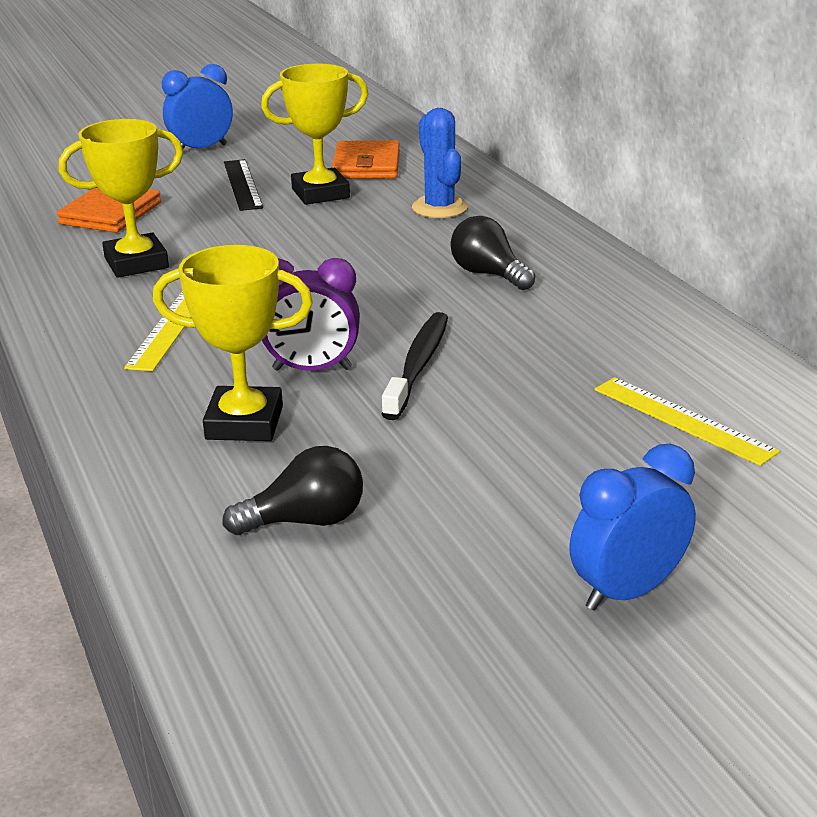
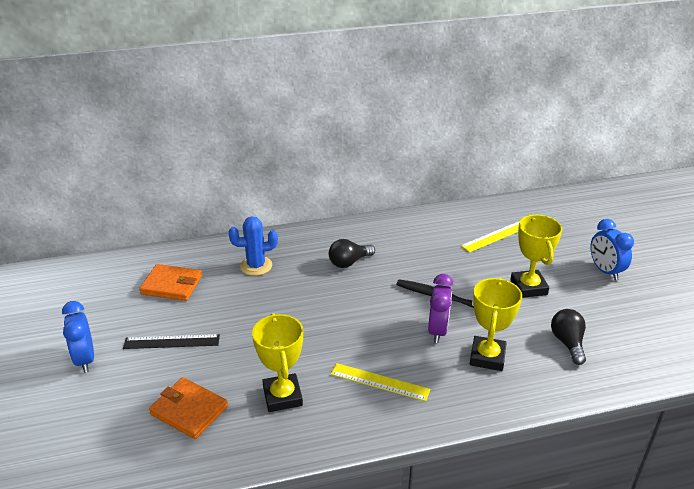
camera: 80 degrees left, 5 degrees up
(320, 193) = (208, 308): yellow trophy -> yellow trophy (528, 287)

